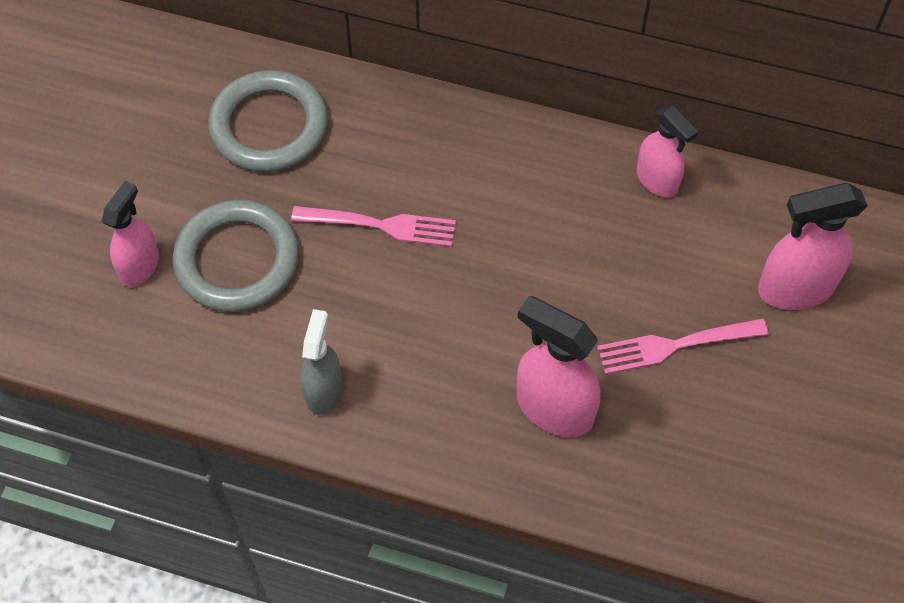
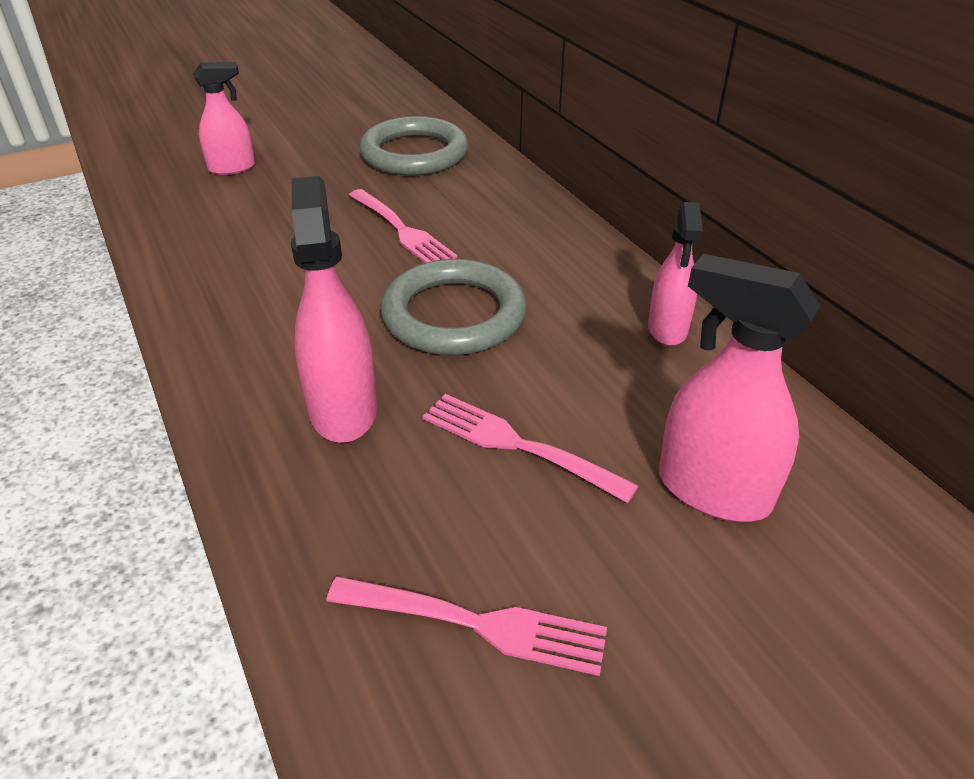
camera: 45 degrees right, 20 degrees down
(237, 260) = (286, 195): grey ring -> grey ring (454, 315)
(324, 390) = (213, 284): grey spray bottle -> none
(774, 466) = (474, 624): none -> pink fork

